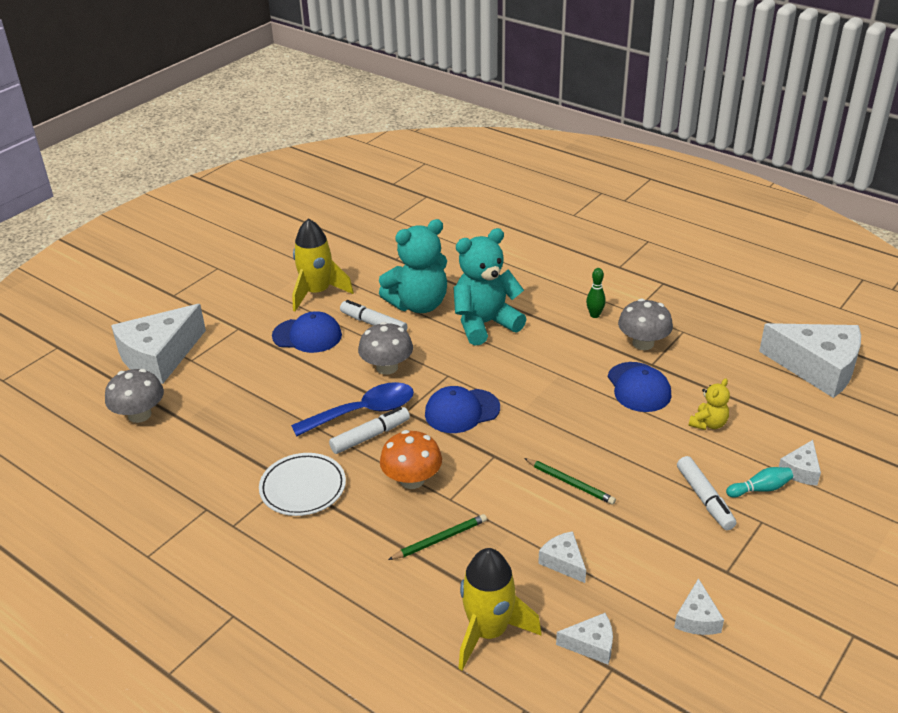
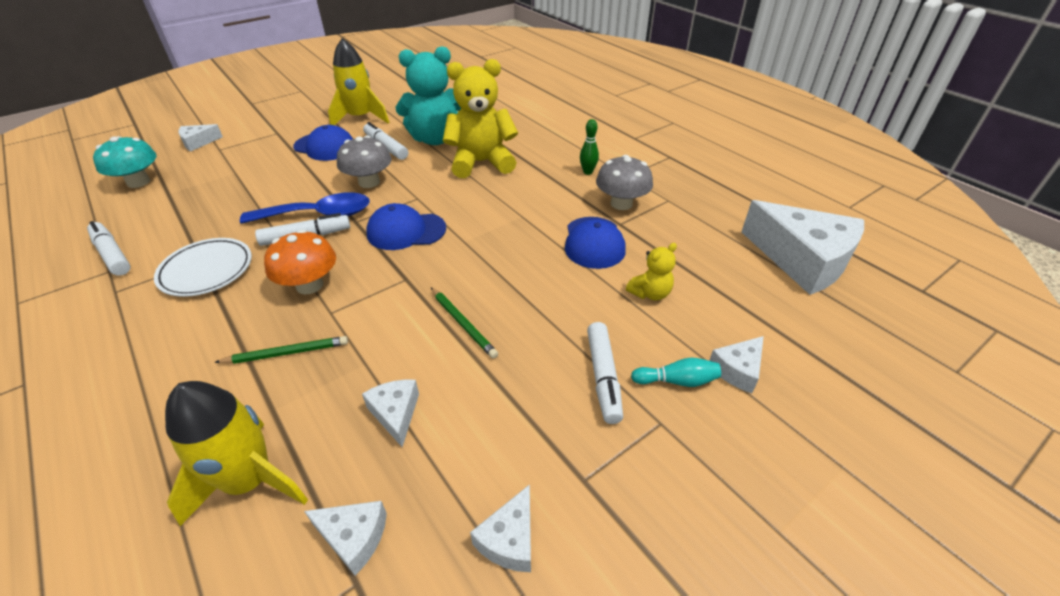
camera: 15 degrees right, 5 degrees up
(139, 415) = (138, 182): grey mushroom -> turquoise mushroom
(159, 356) = (198, 142): white cheese -> white cheese, size x0.46
(193, 493) = (112, 254): none -> white marker
(485, 324) = (481, 163): turquoise teddy bear -> yellow teddy bear

